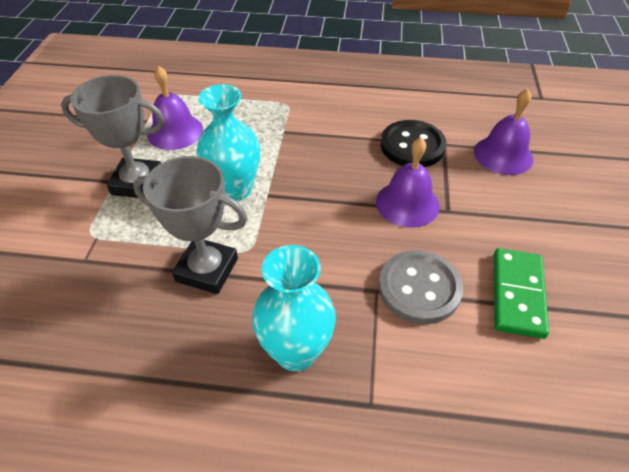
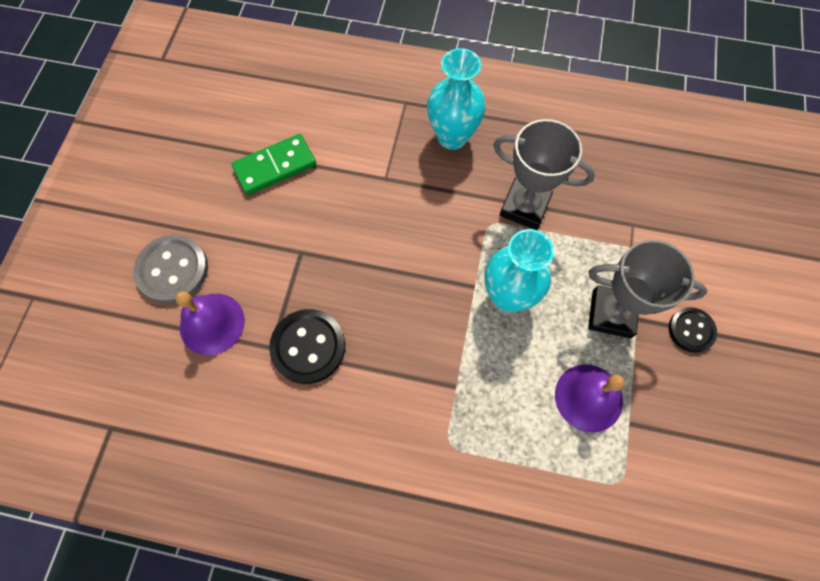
camera: 175 degrees left, 20 degrees up
(66, 176) = (691, 330): none -> black button
(407, 203) = (337, 264): purple bell -> none
(419, 288) = (351, 177): grey button -> grey button (172, 270)
(517, 294) = (275, 166): green domino -> green domino turned 45 degrees clockwise

